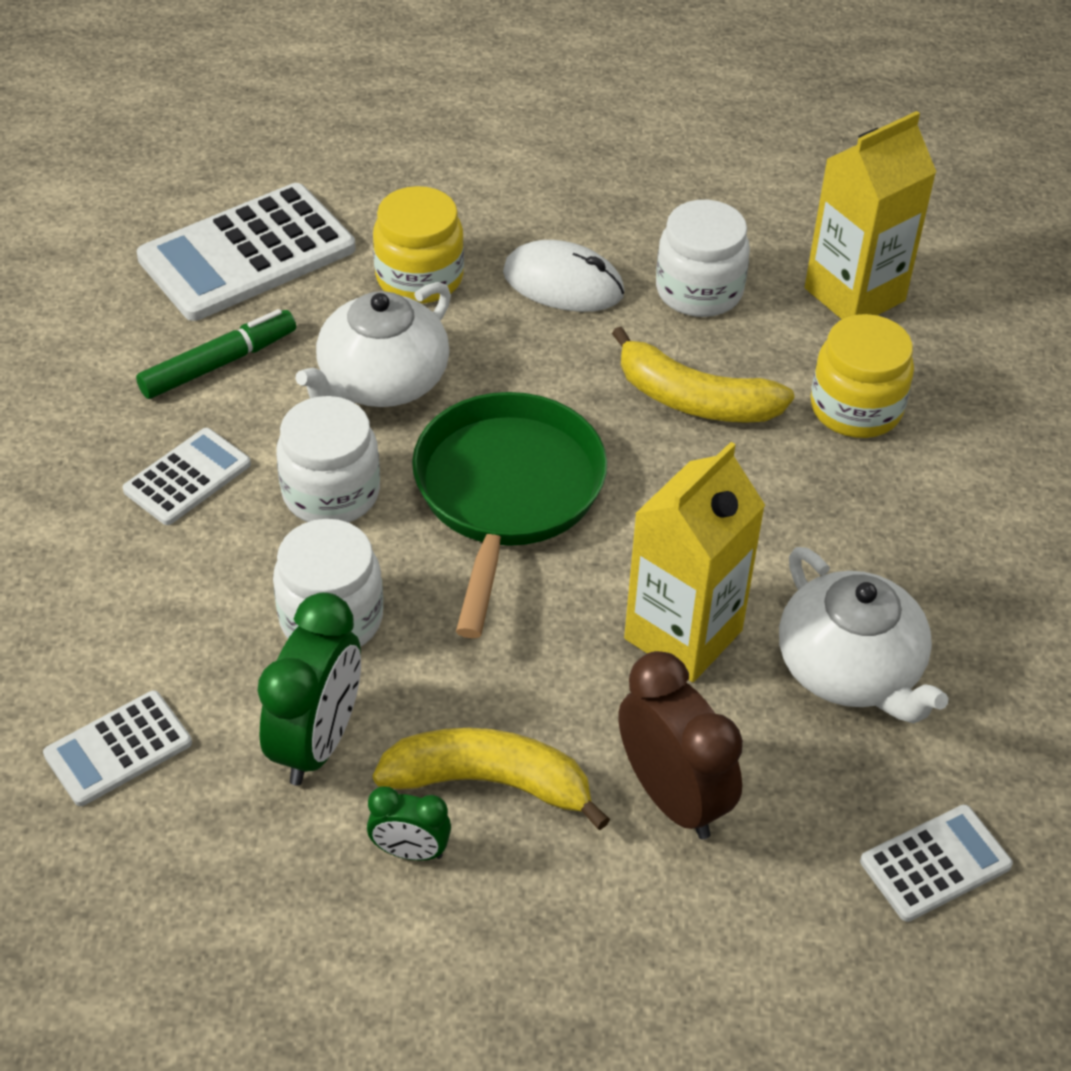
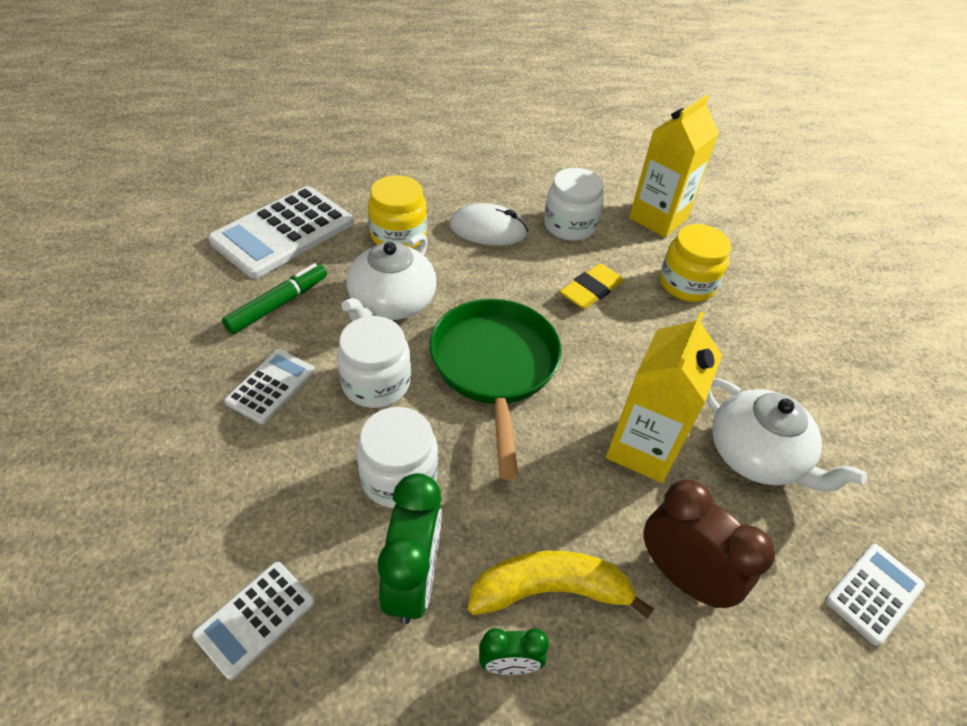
camera: 15 degrees left, 0 degrees up
(694, 399) = (591, 290): yellow banana -> yellow eraser

